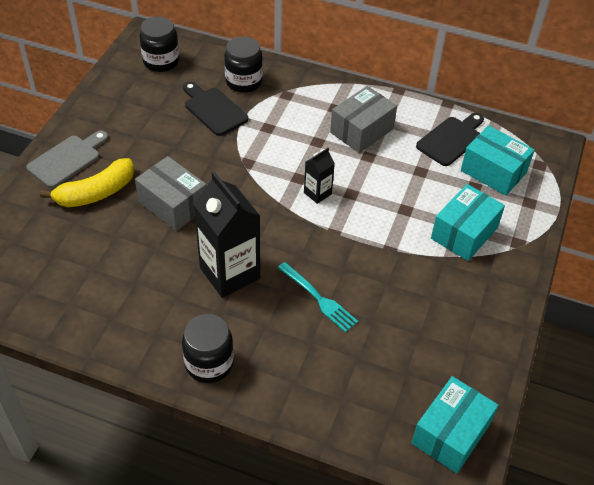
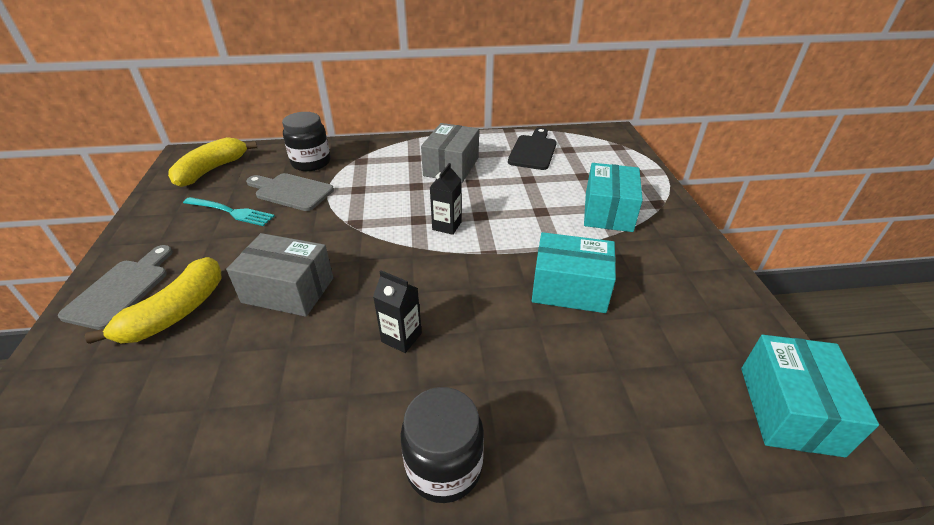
camera: 25 degrees left, 10 degrees down
(161, 61) = (212, 170): black jar -> yellow banana
(213, 109) = (291, 191): black cutting board -> grey cutting board
(229, 273) = (401, 337): black carton -> black carton, size x0.49
(319, 298) = (523, 323): turquoise fork -> turquoise fork (231, 212)
(493, 171) = (587, 161): turquoise box -> turquoise box (569, 288)

